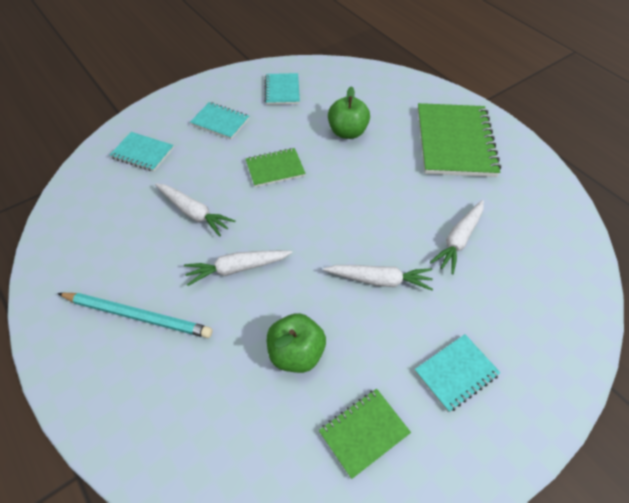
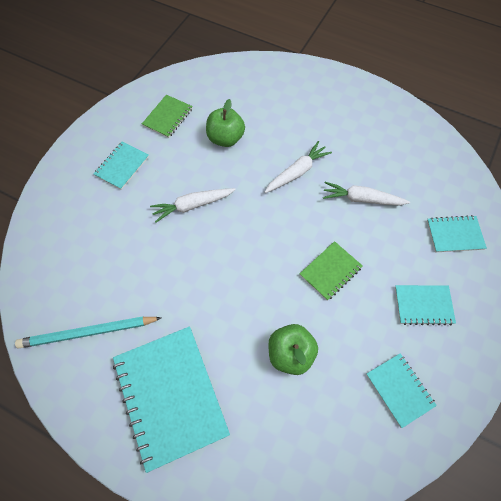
camera: 155 degrees right, 10 degrees up
(138, 316) = (335, 120): turquoise pencil -> turquoise pencil (88, 333)
(455, 142) = (170, 396): green notebook -> turquoise notebook
(458, 240) = (140, 267): white carrot -> none

